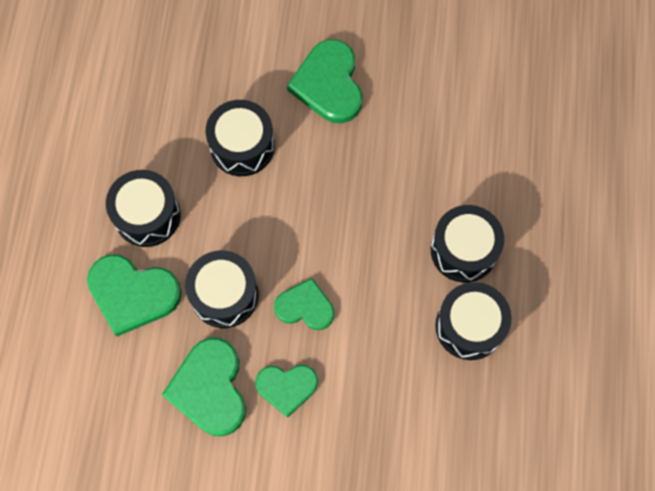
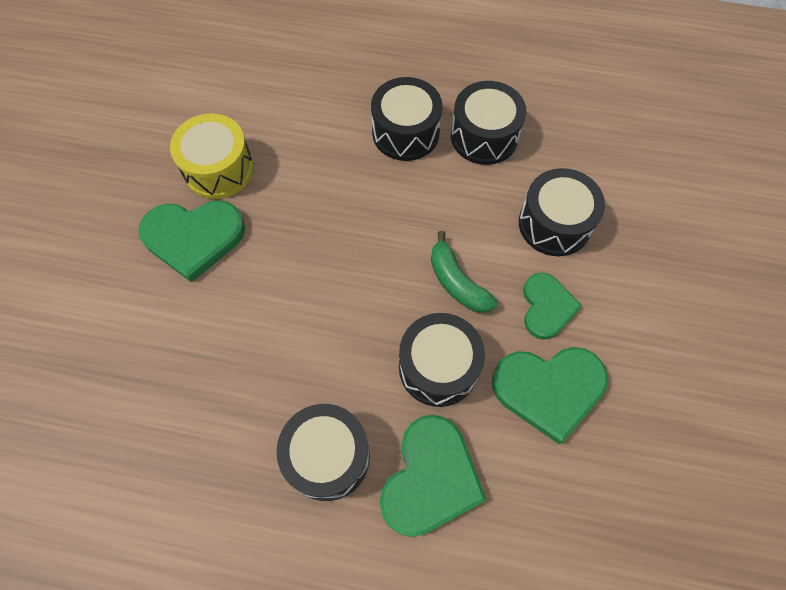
camera: 85 degrees left, 5 degrees down
(242, 146) = (253, 337): black drum -> black drum (554, 224)
(305, 307) = (457, 282): green heart -> green banana
(401, 91) = (219, 169): none -> yellow drum

